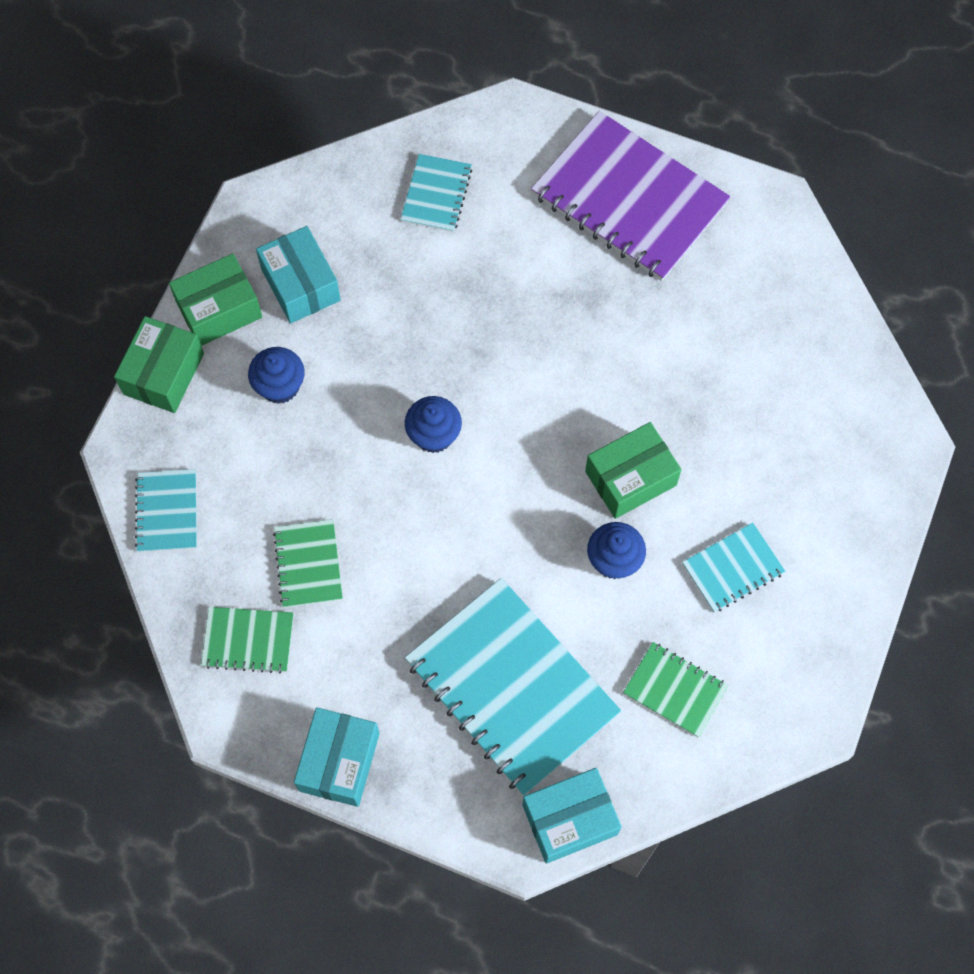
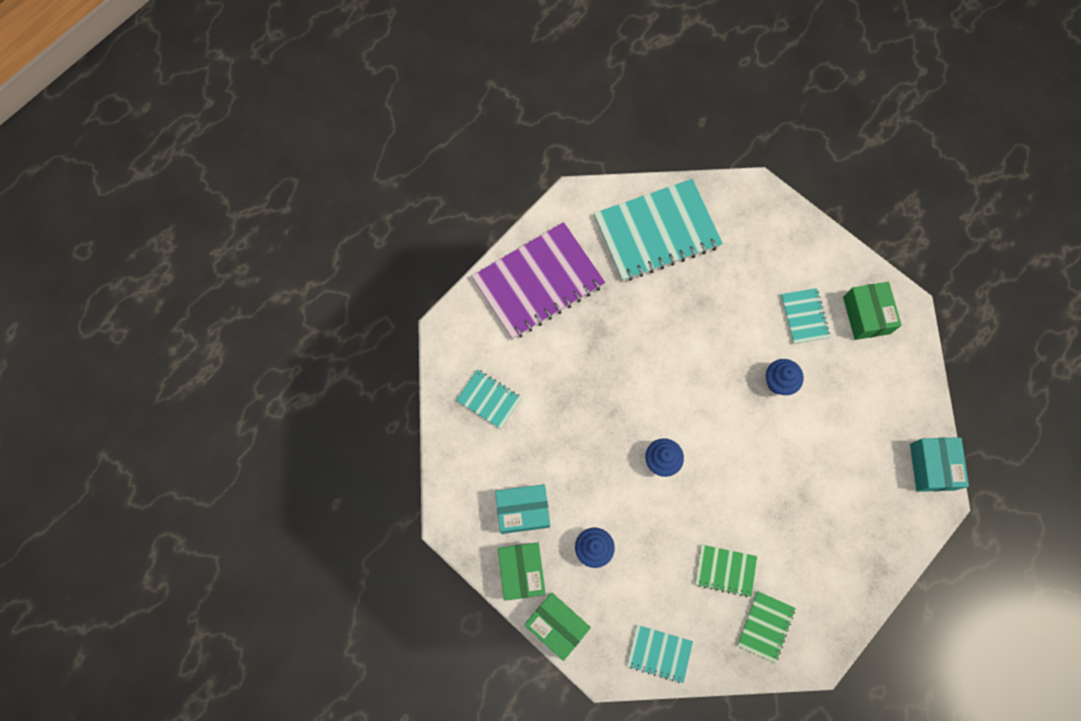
camera: 70 degrees left, 5 degrees up
(339, 761) = (861, 593): turquoise box -> none
(512, 687) = (842, 471): turquoise notebook -> turquoise notebook (657, 231)
(630, 478) = (729, 352): green box -> green box (866, 315)
(675, 690) = (869, 378): green notebook -> none

